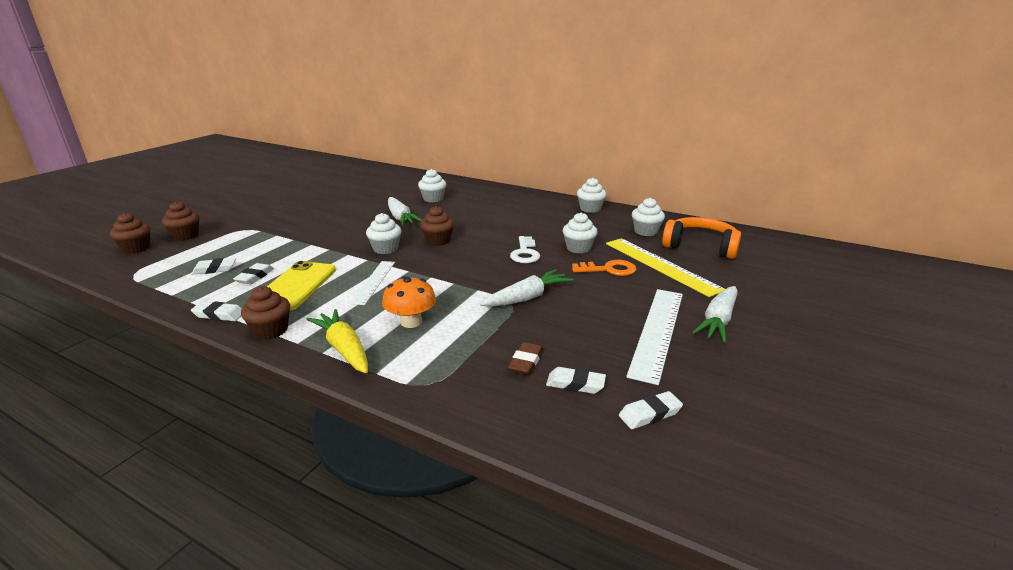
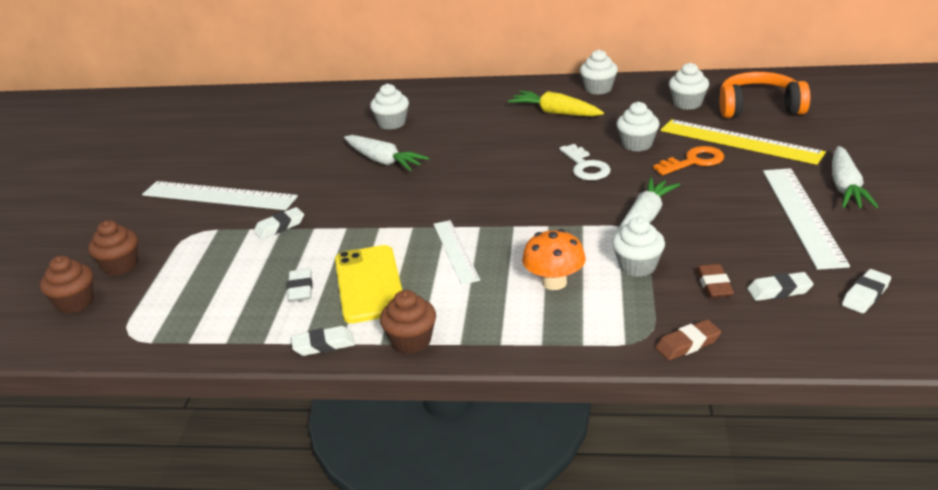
camera: 20 degrees left, 5 degrees up
(215, 269) = (233, 296): white eraser -> white eraser (279, 227)
(286, 213) = (219, 196): none -> white ruler
(344, 349) = (519, 333): yellow carrot -> yellow carrot (555, 113)
(385, 249) = (417, 207): white cupcake -> white cupcake (637, 266)
(438, 241) = (468, 179): brown cupcake -> none
(453, 401) = (688, 344): none -> brown eraser

